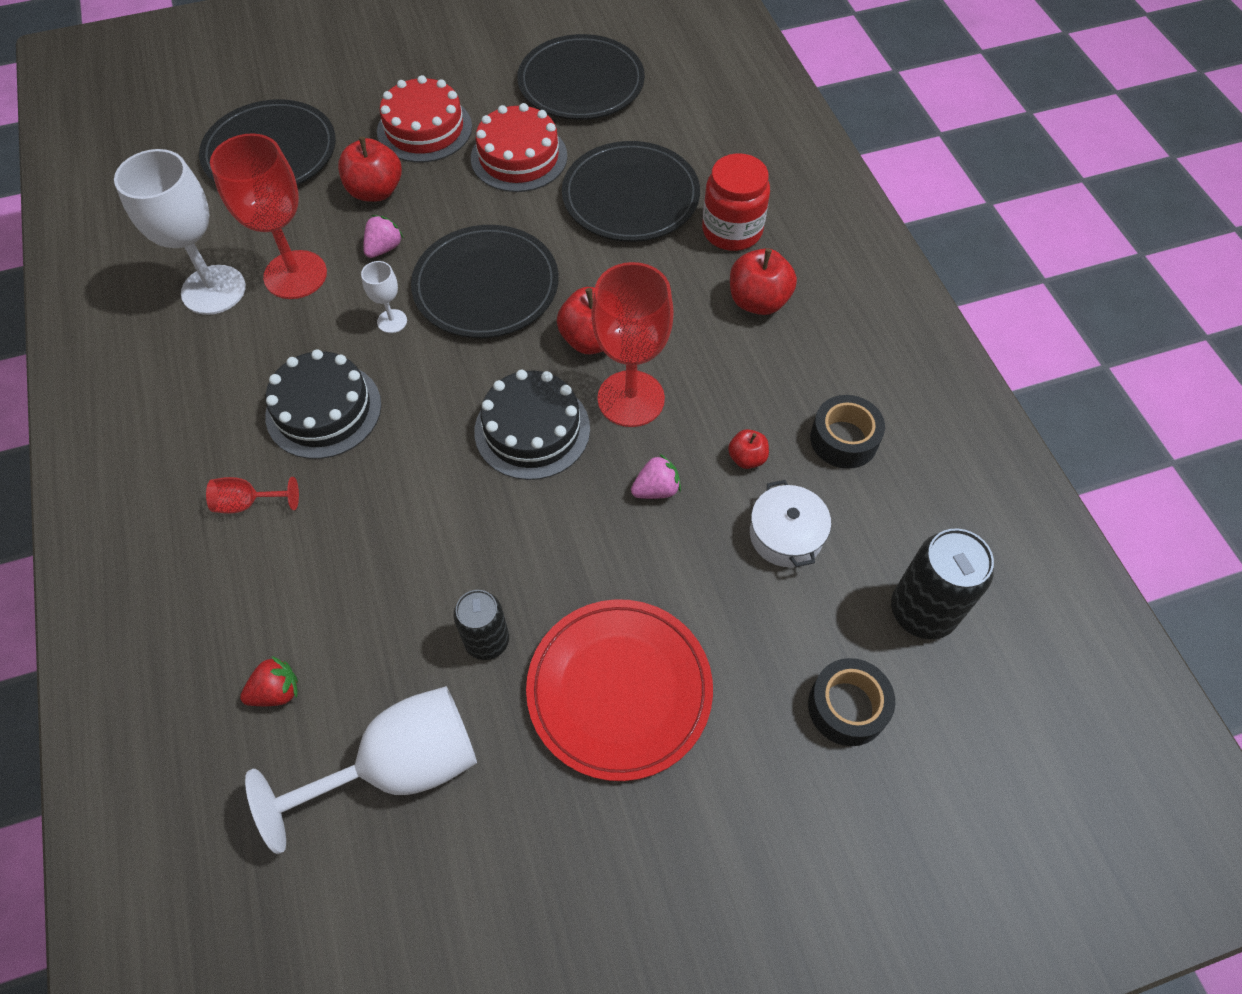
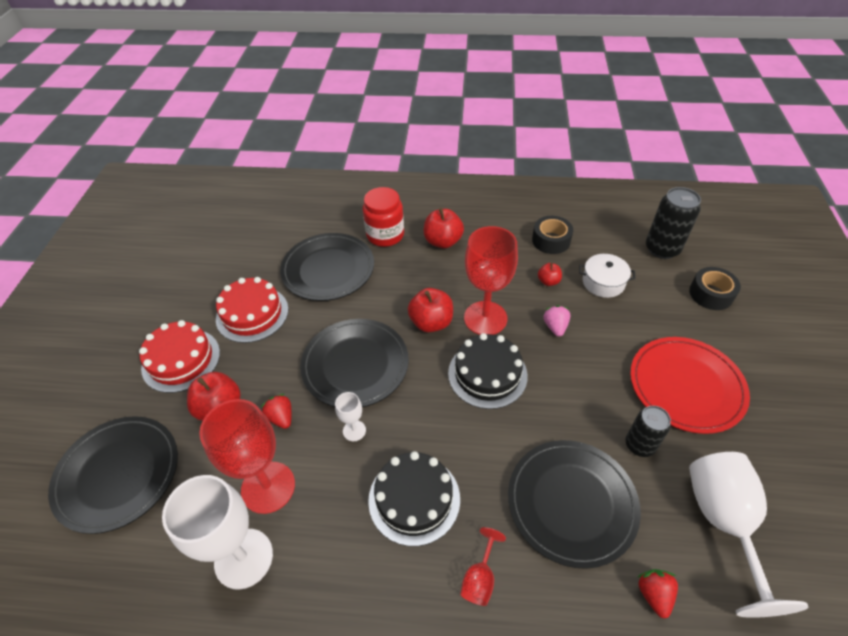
camera: 65 degrees left, 10 degrees down
(384, 248) = (281, 417): pink strawberry -> red strawberry
(581, 83) = (211, 262): black plate -> black plate (571, 503)

